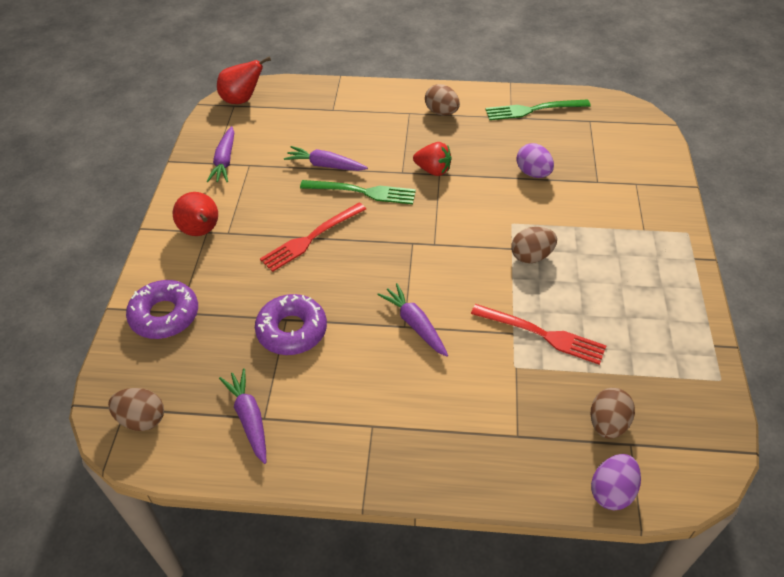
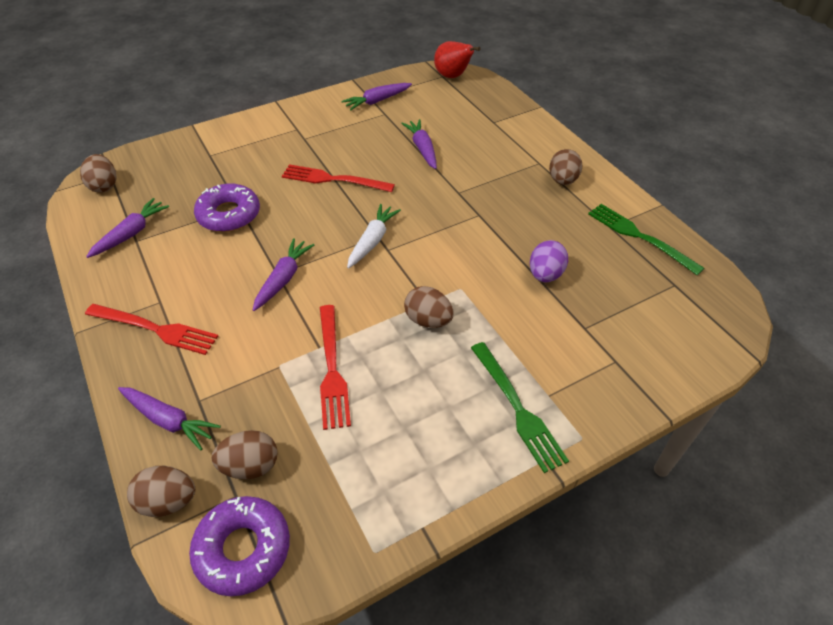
camera: 55 degrees right, 0 degrees up
(164, 315) = (202, 150): purple donut -> purple donut (243, 549)
(201, 232) = (294, 126): red pear -> none
(363, 192) = (412, 182): green fork -> green fork (518, 409)
(408, 439) = (156, 329): none -> red fork
(416, 248) = (372, 241): none -> white carrot
(433, 170) = (479, 209): red strawberry -> none
(526, 464) = (169, 420): none -> purple carrot
(612, 491) = (168, 501): purple egg -> brown egg

